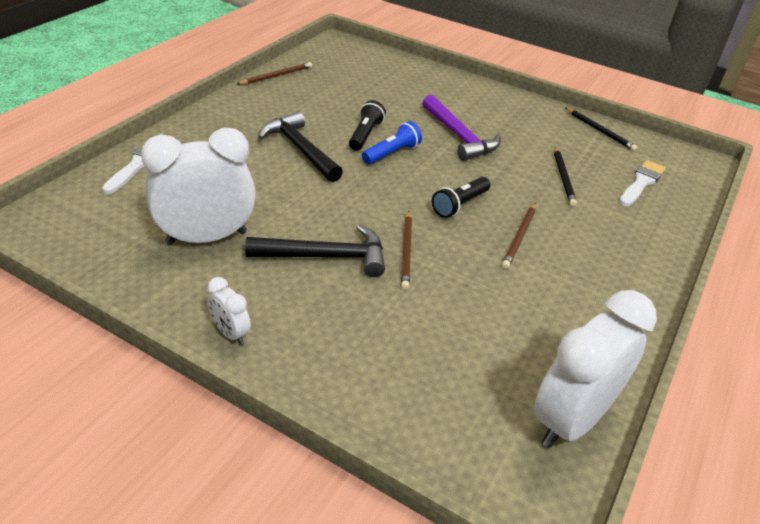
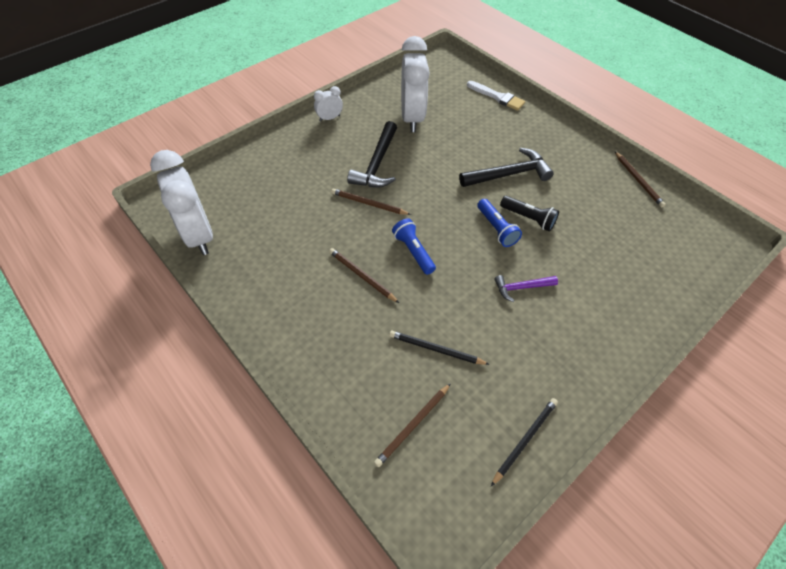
camera: 110 degrees right, 15 degrees up
(459, 136) = (521, 287): purple hammer -> purple hammer, size x0.57
(459, 205) = (413, 251): black flashlight -> blue flashlight
(600, 131) = (525, 440): black pencil -> black pencil turned 150 degrees clockwise
(641, 182) = (413, 425): white brush -> brown pencil

